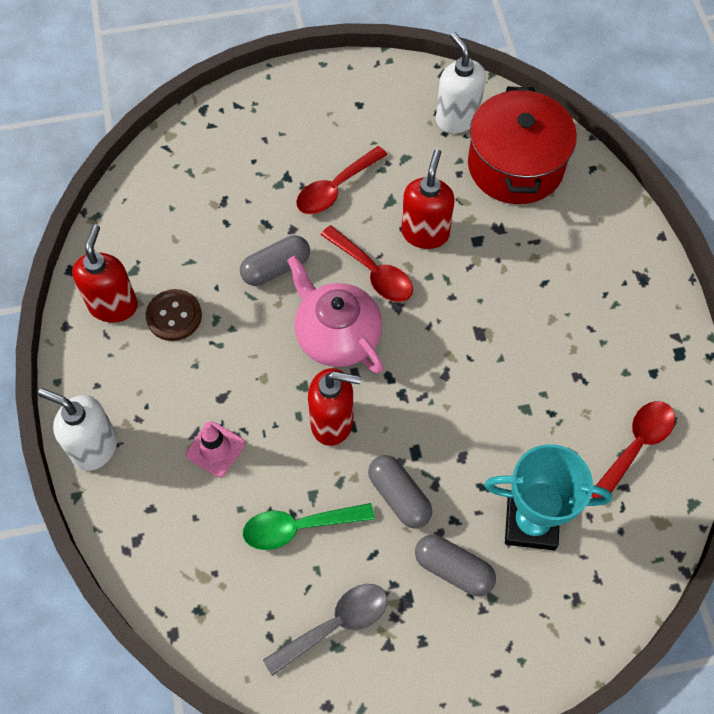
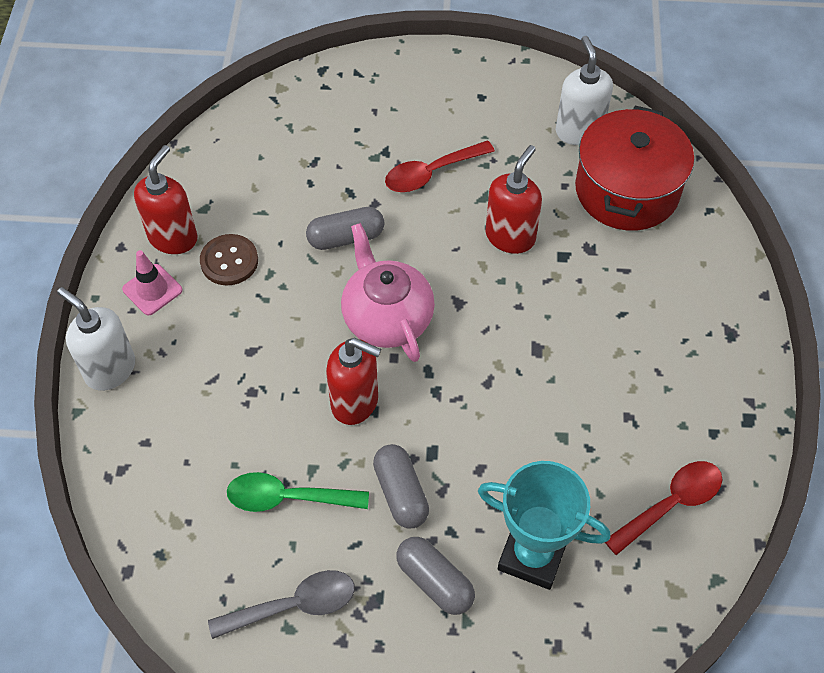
camera: 15 degrees right, 5 degrees down
(215, 449) = (228, 400): pink traffic cone -> pink traffic cone (152, 290)
(373, 272) = (444, 263): red spoon -> none

